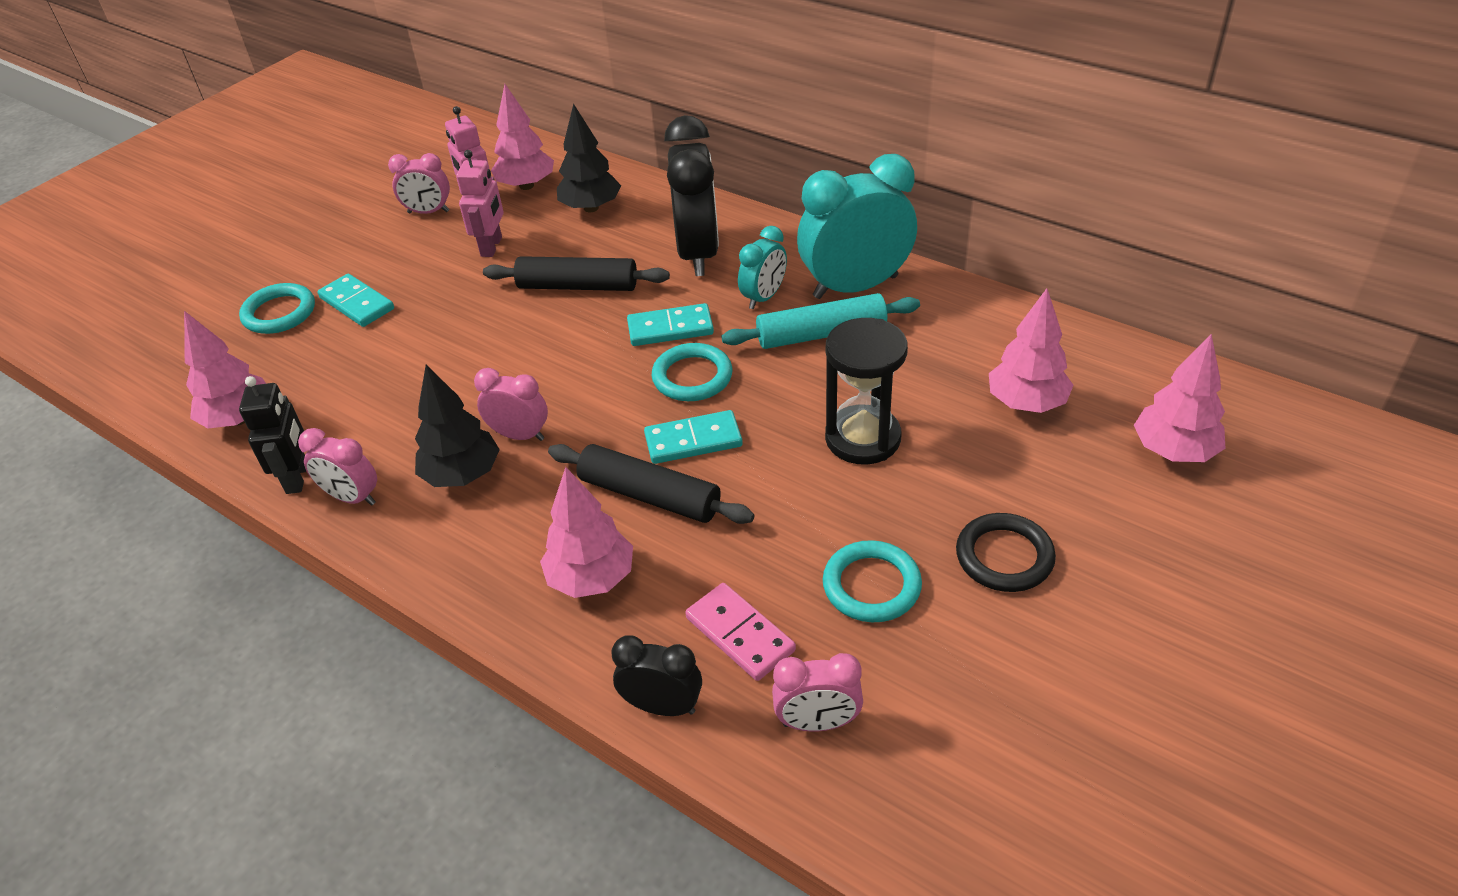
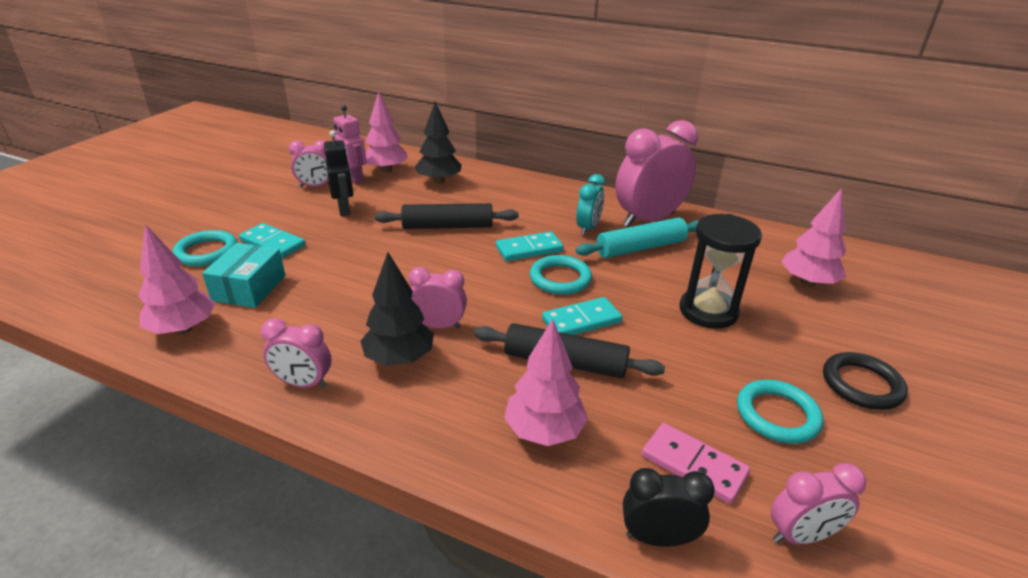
camera: 15 degrees left, 10 degrees down
(298, 477) = (248, 371): black robot -> black robot (344, 209)
(318, 368) = (249, 288): none -> turquoise box
(492, 247) = (372, 205): pink robot -> none
(698, 253) = (528, 204): black clock -> none
(855, 287) = (648, 220): turquoise clock -> pink clock
(1173, 451) = (925, 306): pink tree -> none

